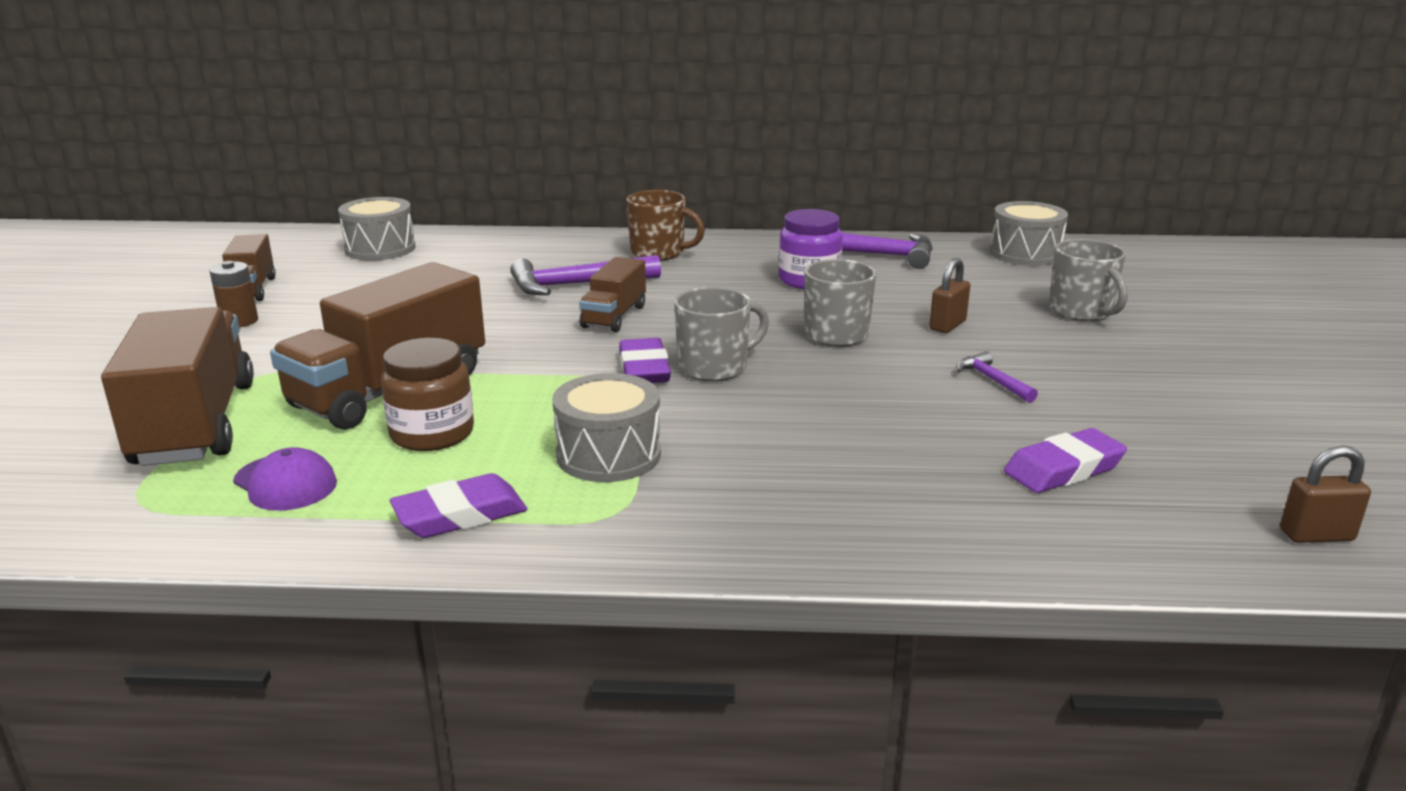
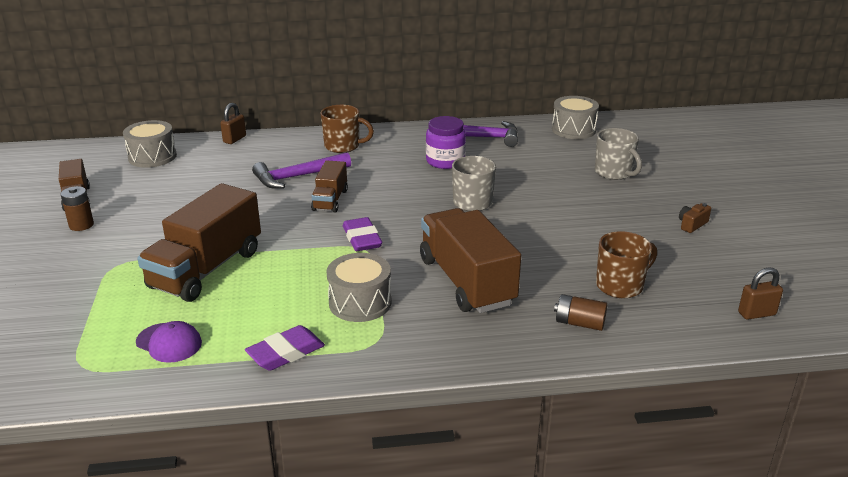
camera: 10 degrees left, 5 degrees up
(195, 424) = (90, 307): brown truck -> brown truck (466, 281)
(432, 434) = (246, 299): brown jar -> none
(715, 367) = (405, 233): grey mug -> none
(947, 325) = (537, 189): brown padlock -> brown padlock (234, 139)
(976, 519) = (579, 323): none -> brown battery
(992, 380) = (571, 228): purple hammer -> none
(1063, 469) = (620, 285): purple eraser -> brown mug
(1207, 391) = (692, 224): none -> brown camera

